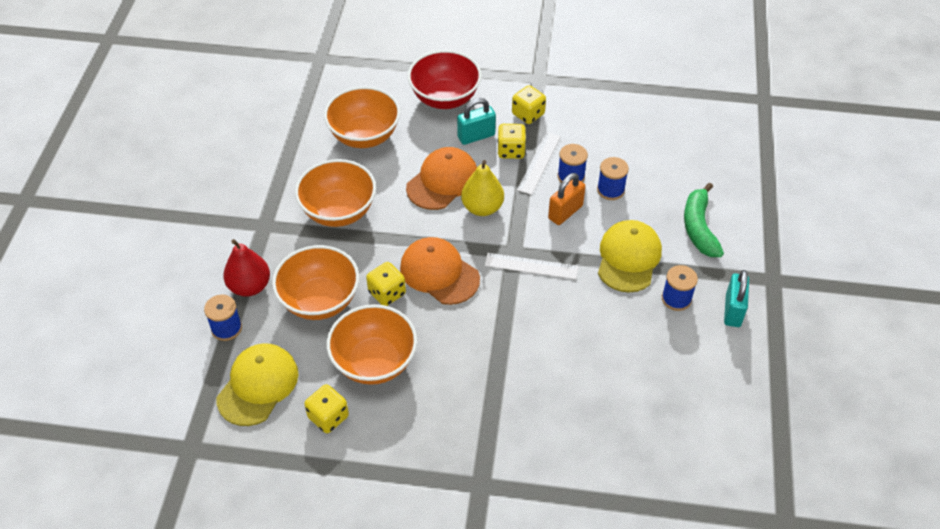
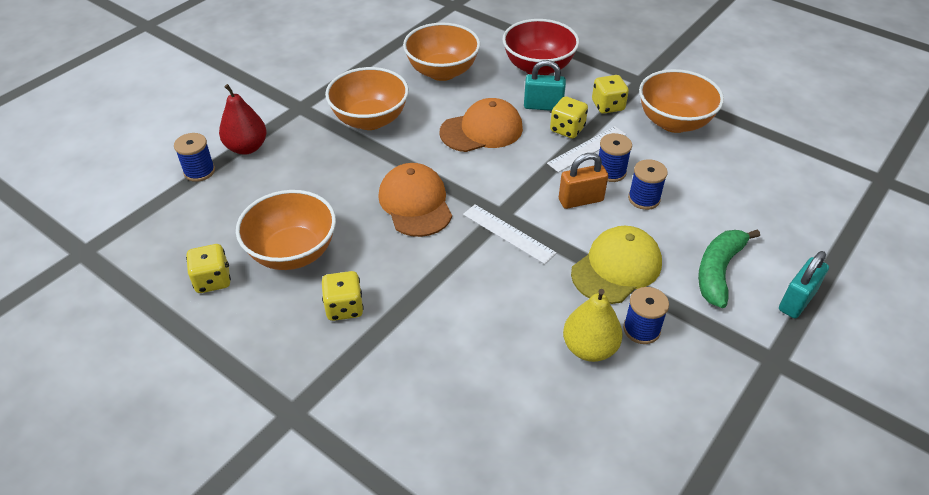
camera: 30 degrees right, 5 degrees down
(258, 386) = (181, 227): yellow cap -> none
(320, 301) = (292, 182): orange bowl -> orange bowl (674, 122)
(387, 293) = (354, 200): yellow dice -> yellow dice (344, 307)
(482, 208) = (501, 165): yellow pear -> yellow pear (589, 348)
(733, 310) = (701, 370): turquoise padlock -> turquoise padlock (796, 301)

